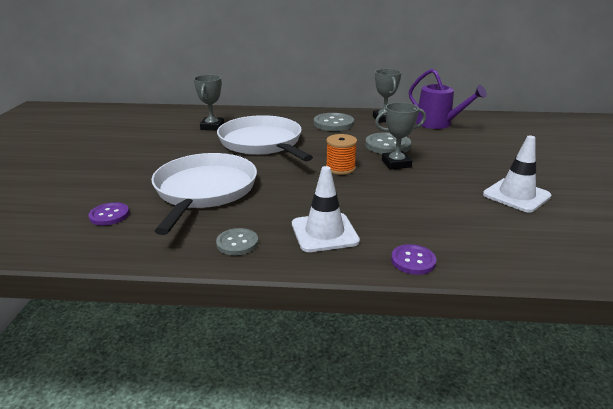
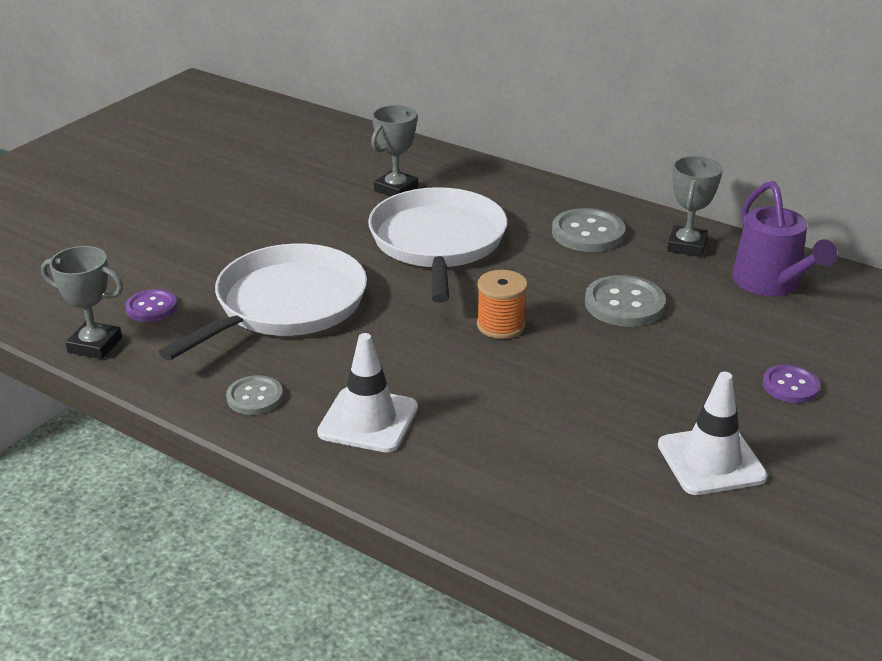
camera: 30 degrees right, 5 degrees up
(396, 164) = (595, 343): grey trophy -> grey trophy (95, 345)
(413, 261) = (432, 499): purple button -> purple button (790, 386)

